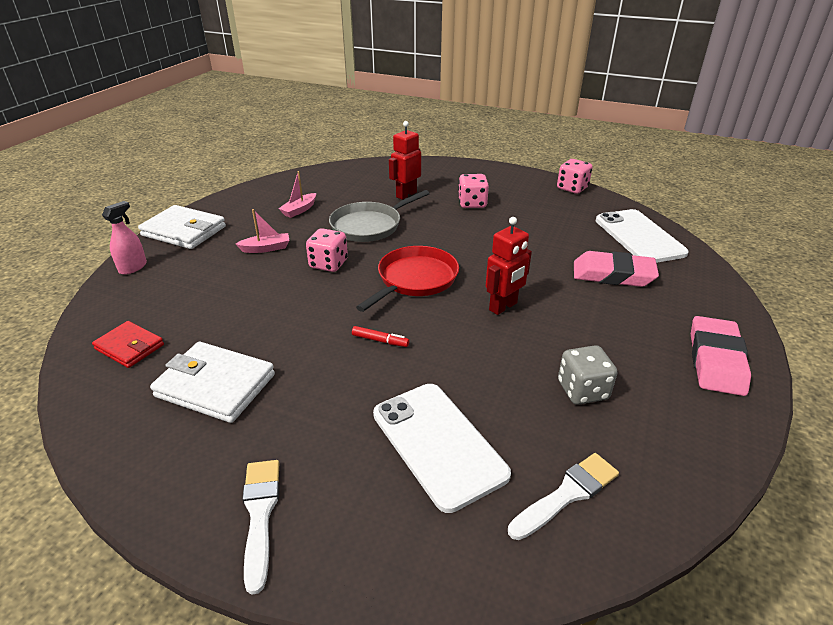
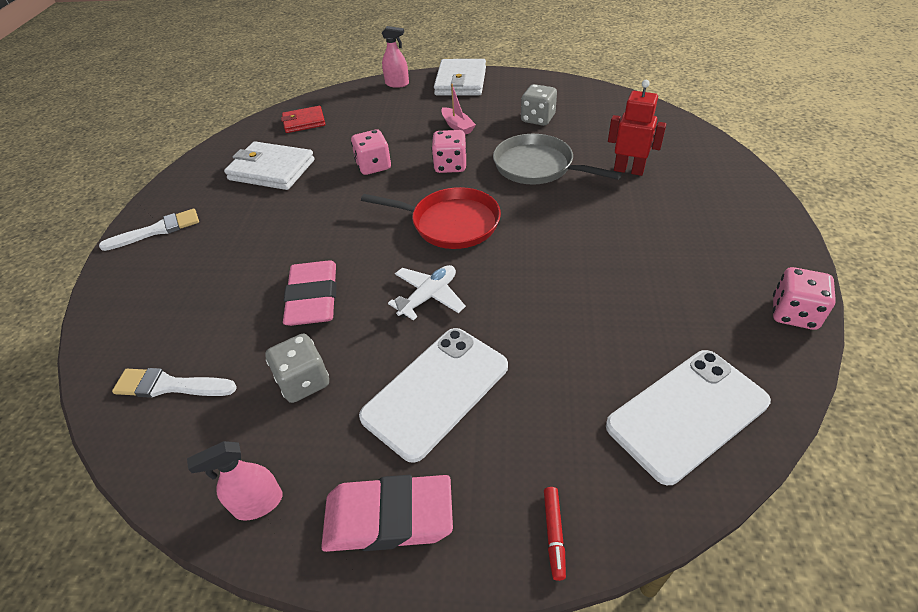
camera: 75 degrees right, 10 degrees up
(129, 347) = (304, 122): red wallet -> red wallet turned 60 degrees clockwise
(215, 385) = (272, 170): white wallet -> white wallet turned 75 degrees counterclockwise
(299, 210) = (538, 119): pink boat -> grey dice
(380, 340) = (344, 229): red marker -> red marker (554, 534)
(438, 443) = (223, 295): white phone -> white phone (436, 391)
(472, 203) = (650, 224): pink dice -> pink dice (373, 166)
(503, 307) = (429, 296): red robot -> white plane
(567, 494) = (170, 386): white brush -> white brush turned 150 degrees clockwise
(613, 274) = (550, 389): pink eraser -> pink eraser (313, 298)
(709, 429) = (258, 503): none -> pink spray bottle

